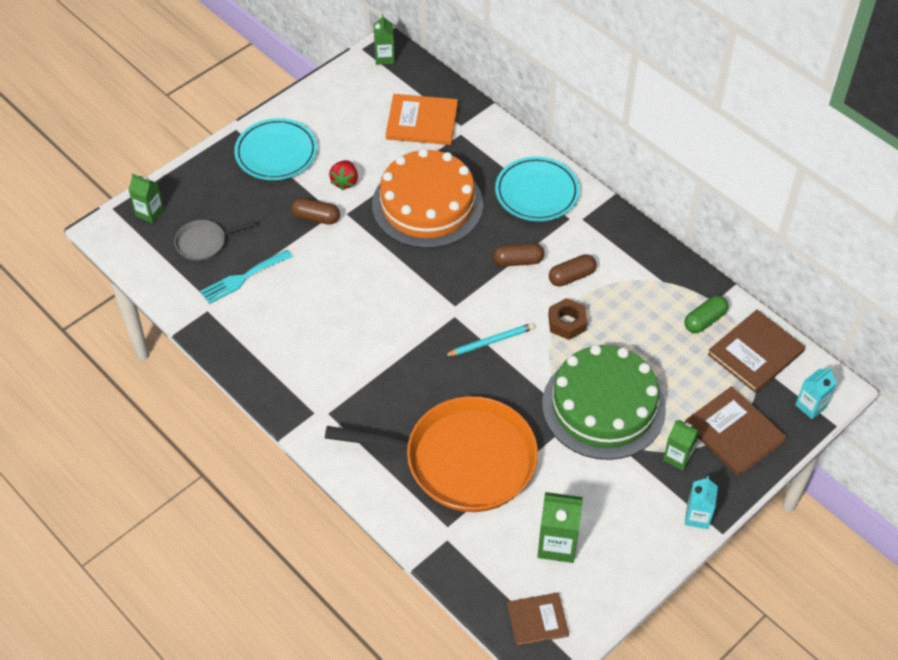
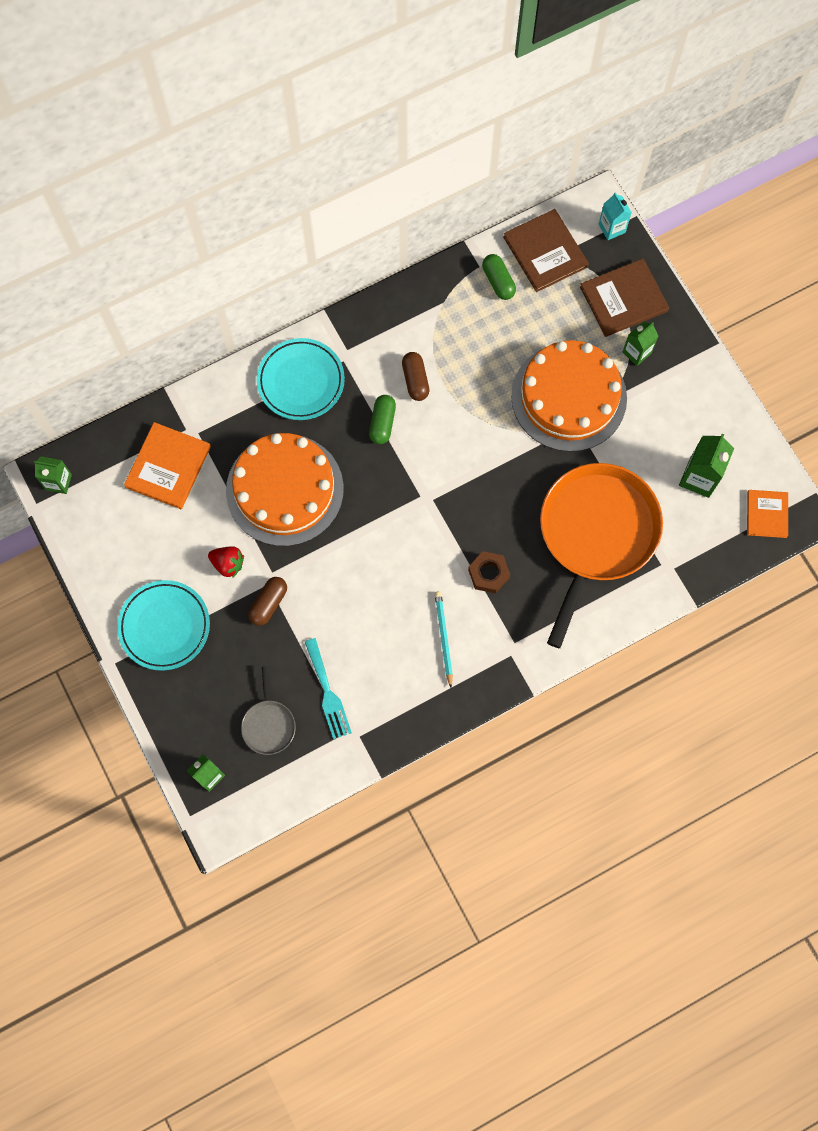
camera: 75 degrees left, 20 degrees up
(490, 341) = (471, 474): turquoise pencil -> turquoise pencil (443, 638)
(518, 261) = (382, 423): brown capsule -> green capsule
(537, 620) = (766, 514): brown book -> orange book
(567, 323) = (468, 400): brown nut -> brown nut (488, 574)
(603, 406) = (569, 397): green cake -> orange cake
(697, 517) = (698, 357): turquoise carton -> none

